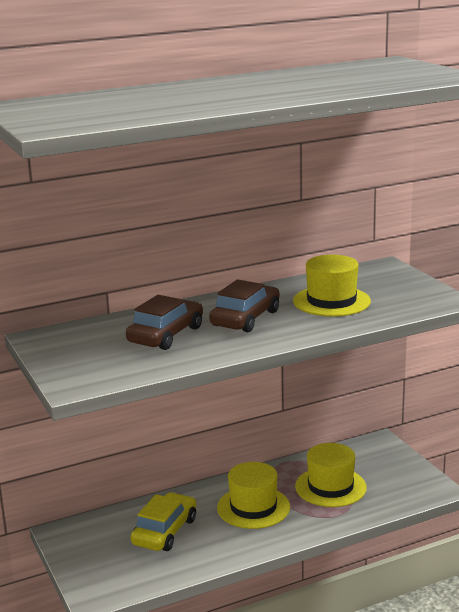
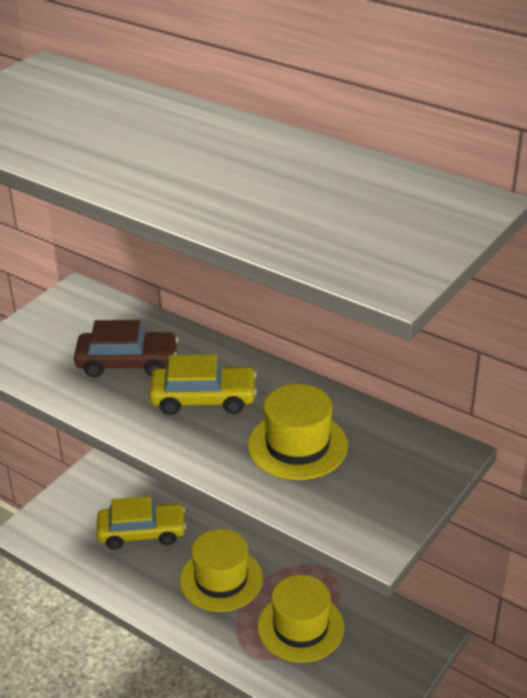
camera: 60 degrees right, 15 degrees up
(245, 318) = (203, 399): brown car -> yellow car

